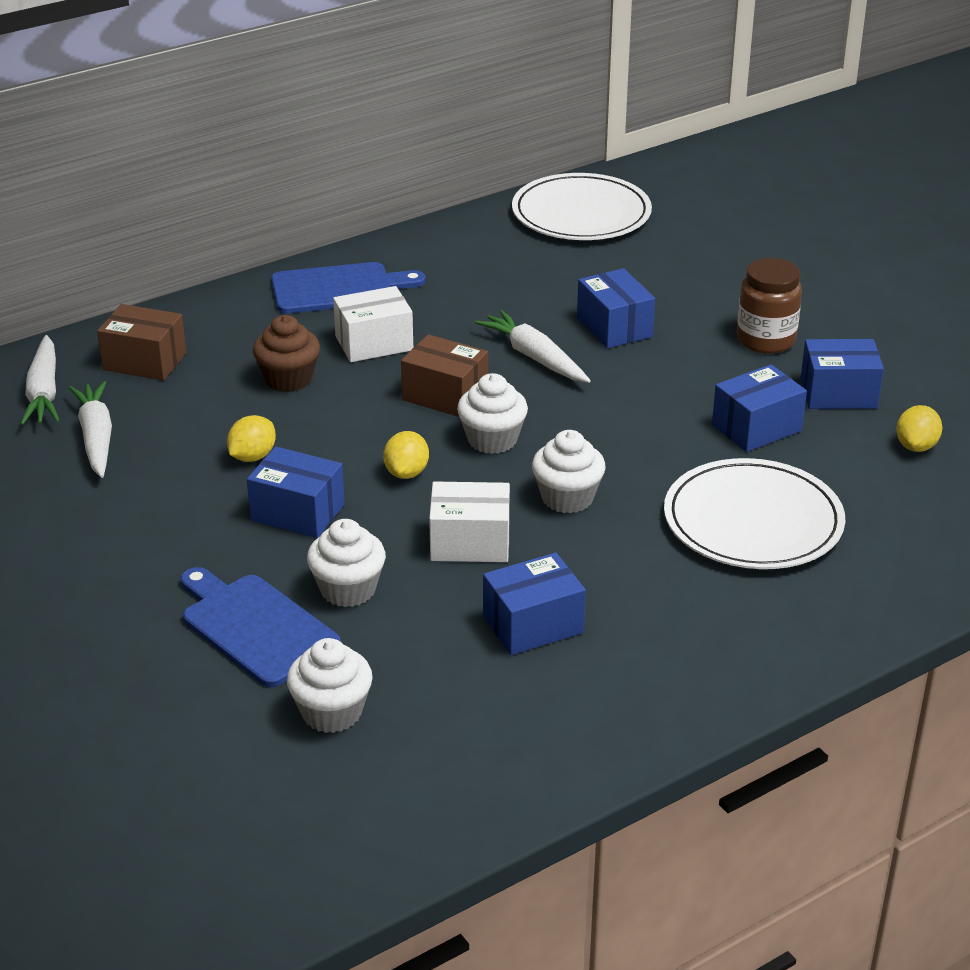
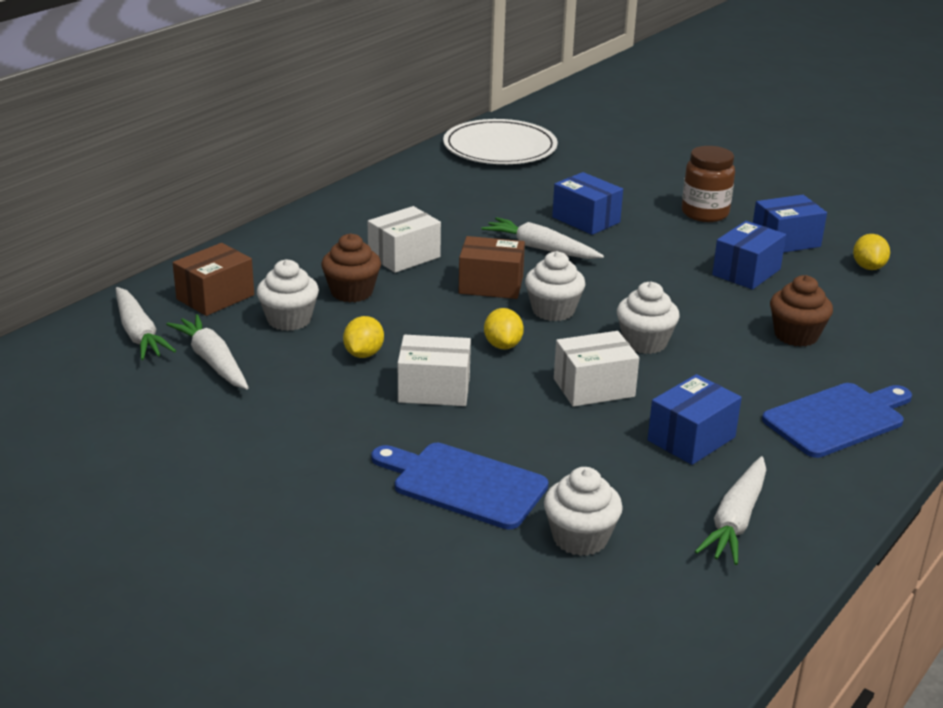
camera: 20 degrees left, 5 degrees down
(145, 361) = (215, 297): brown box -> brown box turned 45 degrees counterclockwise
(297, 512) = (434, 389): blue box -> white box
(338, 289) = (345, 222): blue cutting board -> blue cutting board (838, 419)
(348, 589) = (521, 440): white cupcake -> white cupcake (289, 320)
(510, 729) = (735, 520): none -> white carrot
(753, 521) = (796, 335): white plate -> brown cupcake

